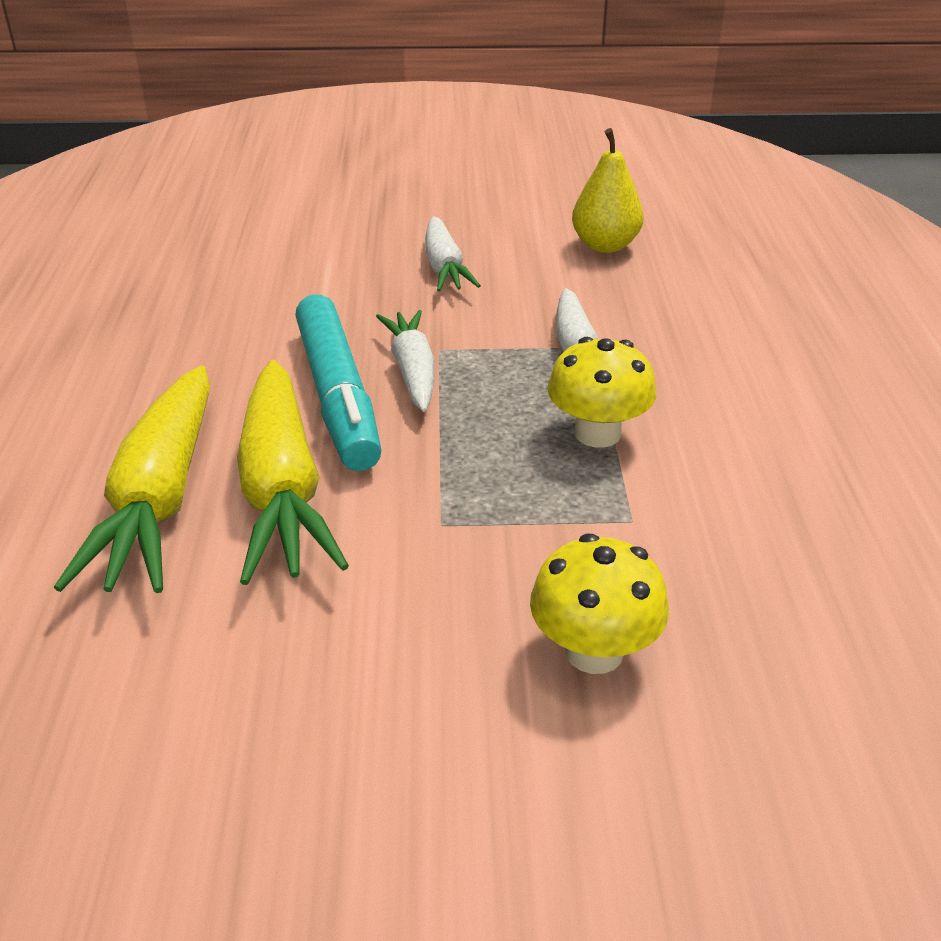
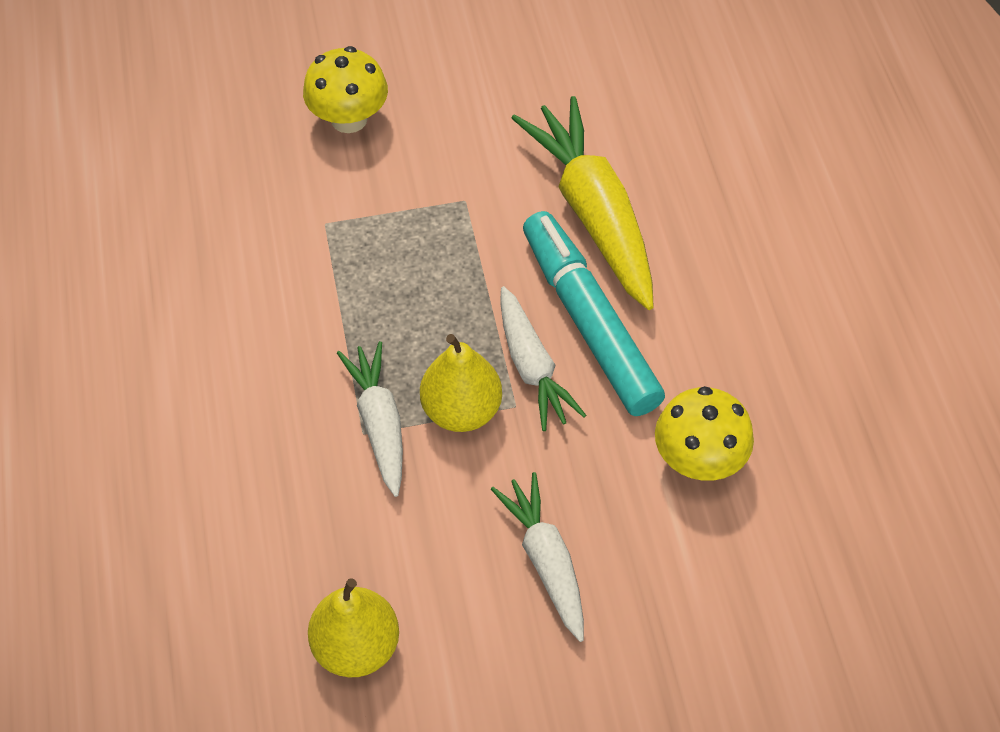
camera: 170 degrees right, 20 degrees up
(160, 499) = (680, 192): yellow carrot -> none
(493, 350) = (461, 410): none -> yellow pear
(597, 433) = (354, 309): yellow mushroom -> yellow mushroom (698, 459)

